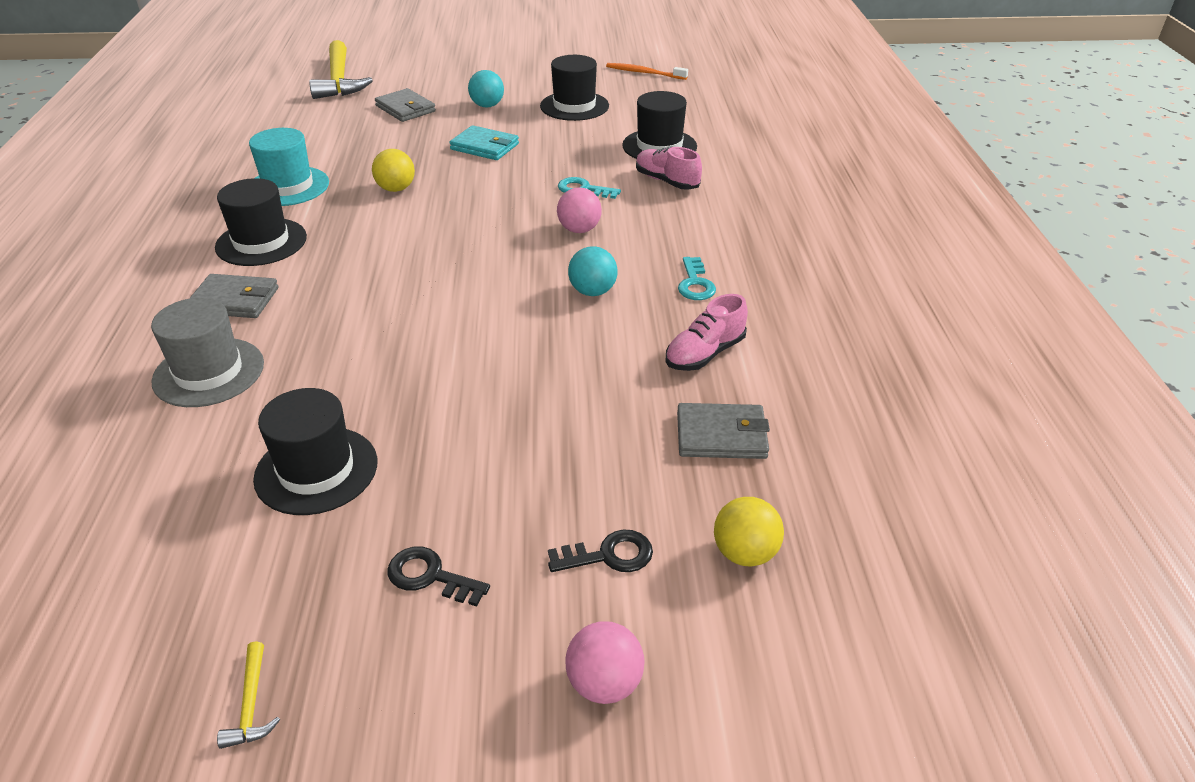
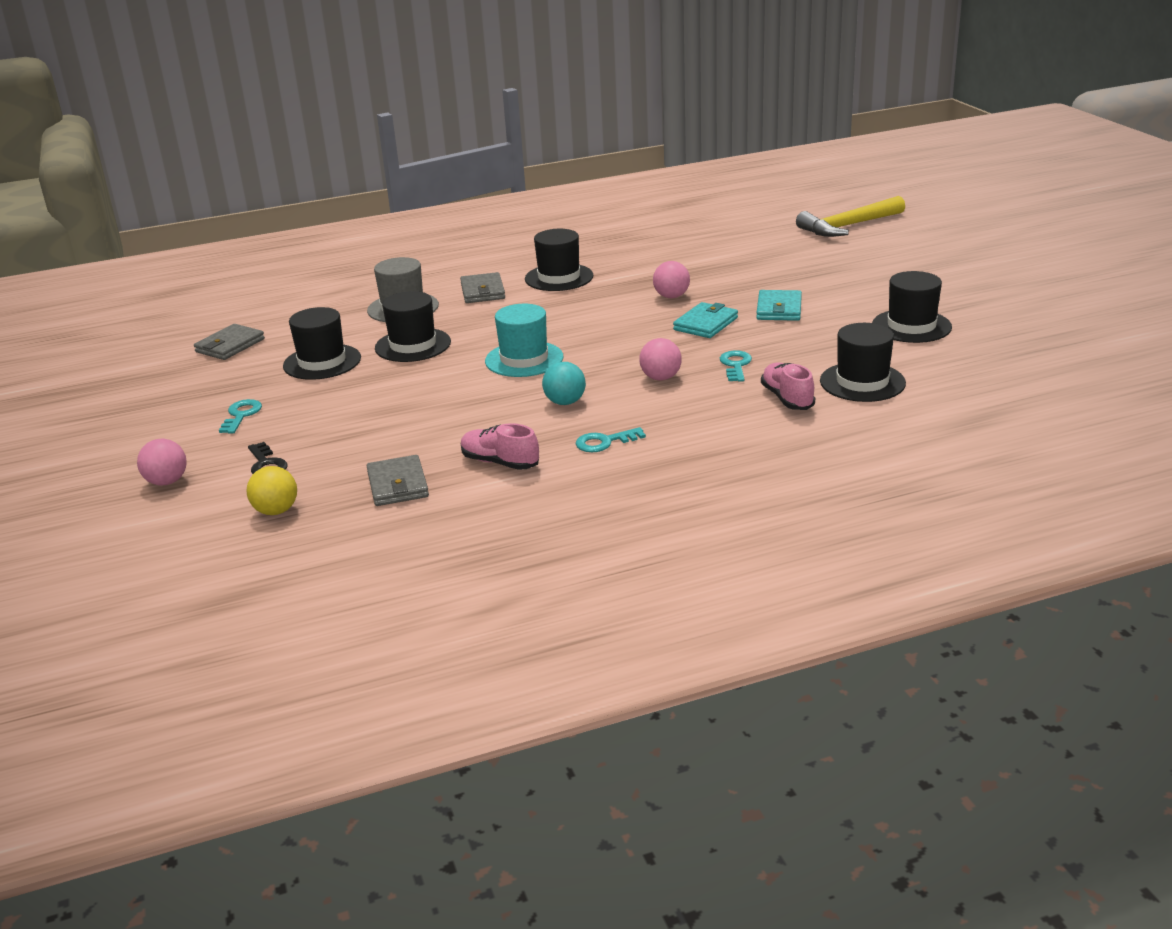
camera: 75 degrees right, 10 degrees down
(251, 704) = (152, 394): yellow hammer -> none
(288, 186) = (643, 262): turquoise hat -> turquoise hat (524, 359)
(343, 378) = (413, 345): none -> black hat
(396, 189) = (671, 296): yellow ball -> pink ball
(405, 109) = (821, 263): grey wallet -> grey wallet (230, 345)
(430, 576) = (241, 415): black key -> turquoise key
(480, 185) = (705, 324): none -> turquoise wallet
(487, 106) = (866, 290): turquoise ball -> none
(644, 73) = (1045, 342): orange toothbrush -> none
(666, 181) = (787, 398): pink shoe -> pink shoe turned 45 degrees counterclockwise

